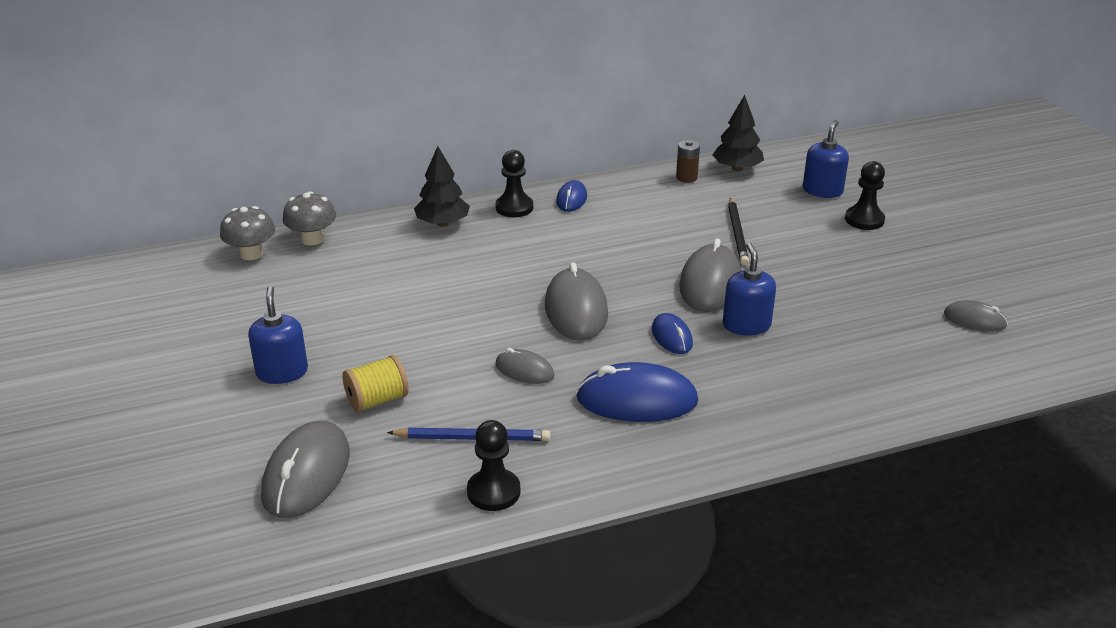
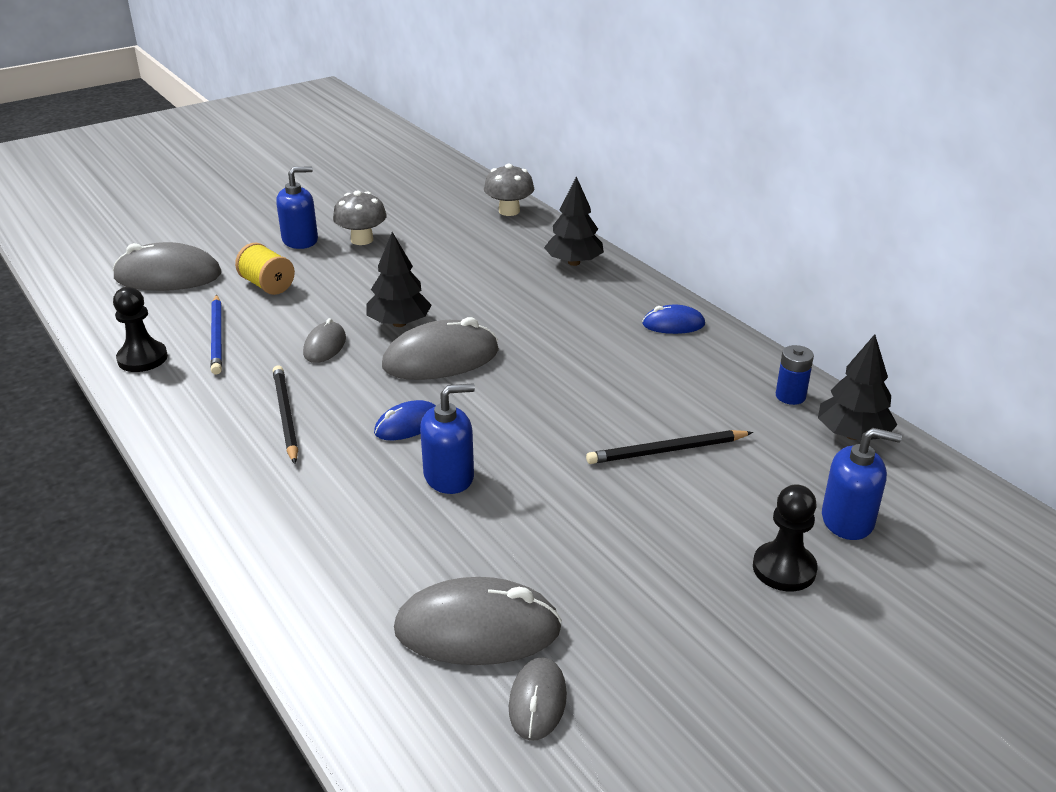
camera: 75 degrees right, 0 degrees up
(251, 254) = (471, 193): grey mushroom -> grey mushroom (362, 240)
(503, 325) = (399, 323): none -> black tree
(514, 207) = (631, 294): black pawn -> none
(637, 400) = (285, 416): blue mouse -> black pencil
(686, 178) = (790, 396): brown battery -> blue battery
(710, 284) = (532, 440): grey mouse -> grey mouse (477, 629)

